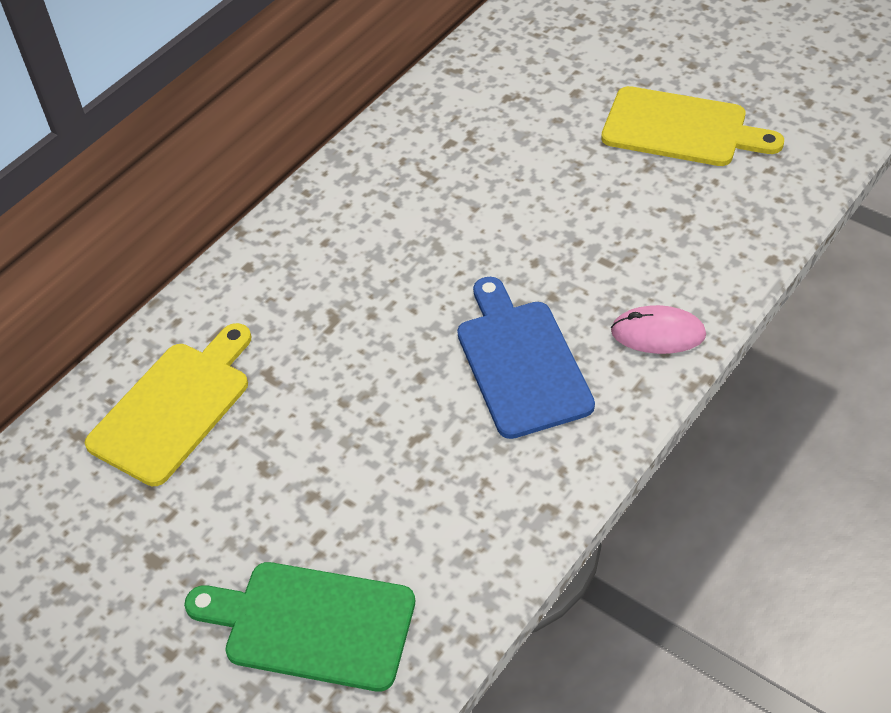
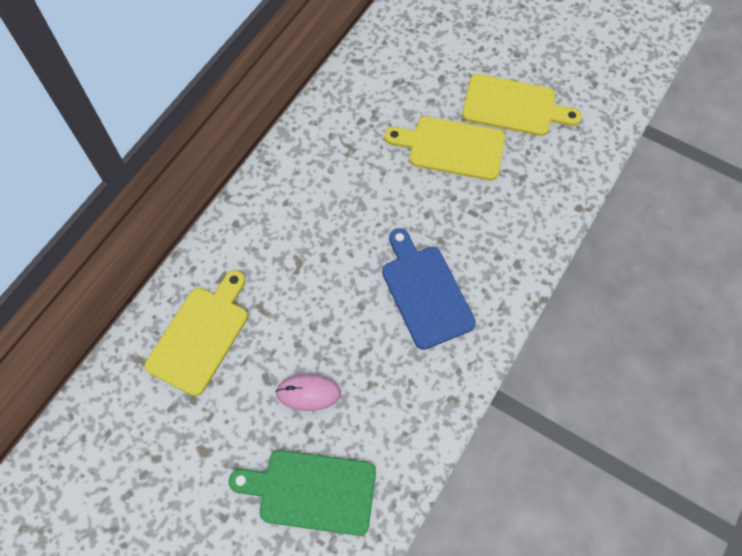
camera: 10 degrees left, 15 degrees up
(581, 179) = (451, 148): none -> yellow cutting board
(658, 333) = (510, 267): pink mouse -> pink mouse (308, 393)

